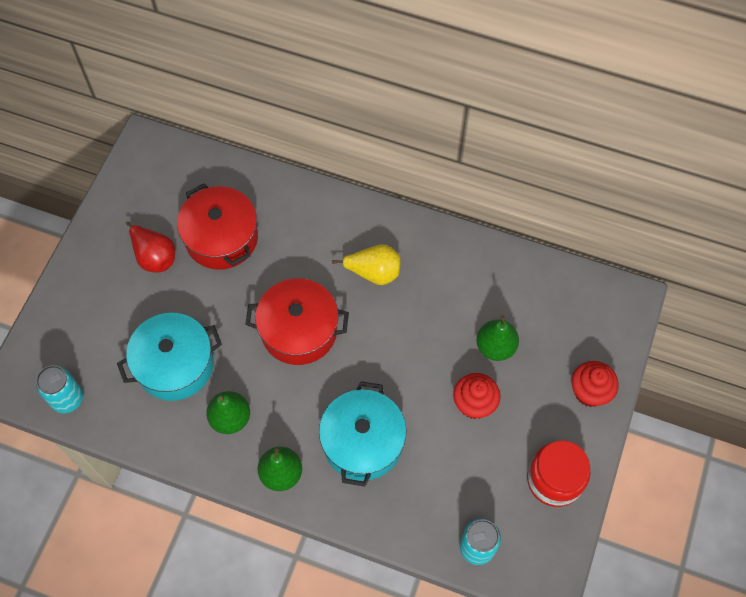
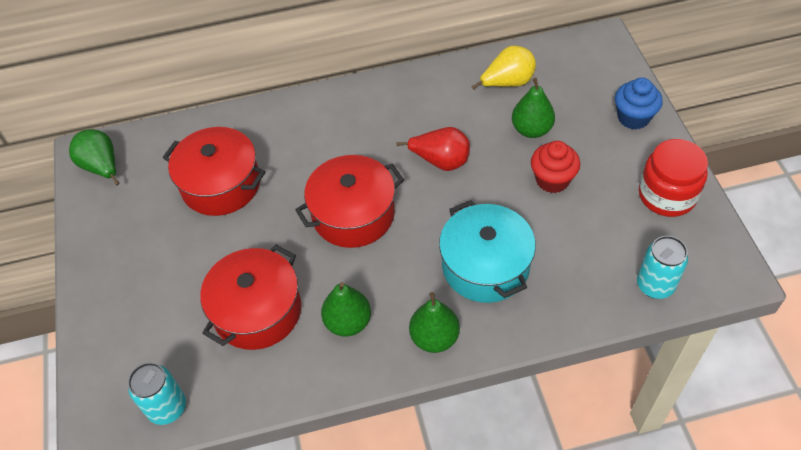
camera: 30 degrees left, 10 degrees down
(147, 165) = (102, 167): none -> green pear
(154, 257) = (166, 235): red pear -> red pear (441, 161)
(175, 365) = (257, 311): turquoise pot -> red pot
(374, 272) = (382, 134): yellow pear -> yellow pear (507, 83)
(589, 392) = (633, 117): red cupcake -> blue cupcake

